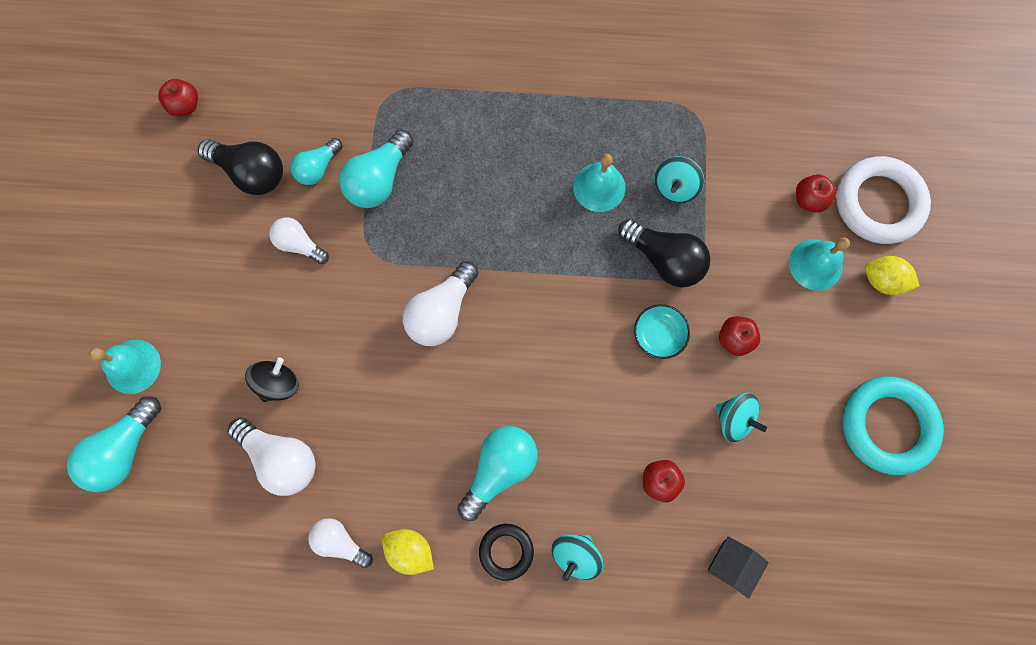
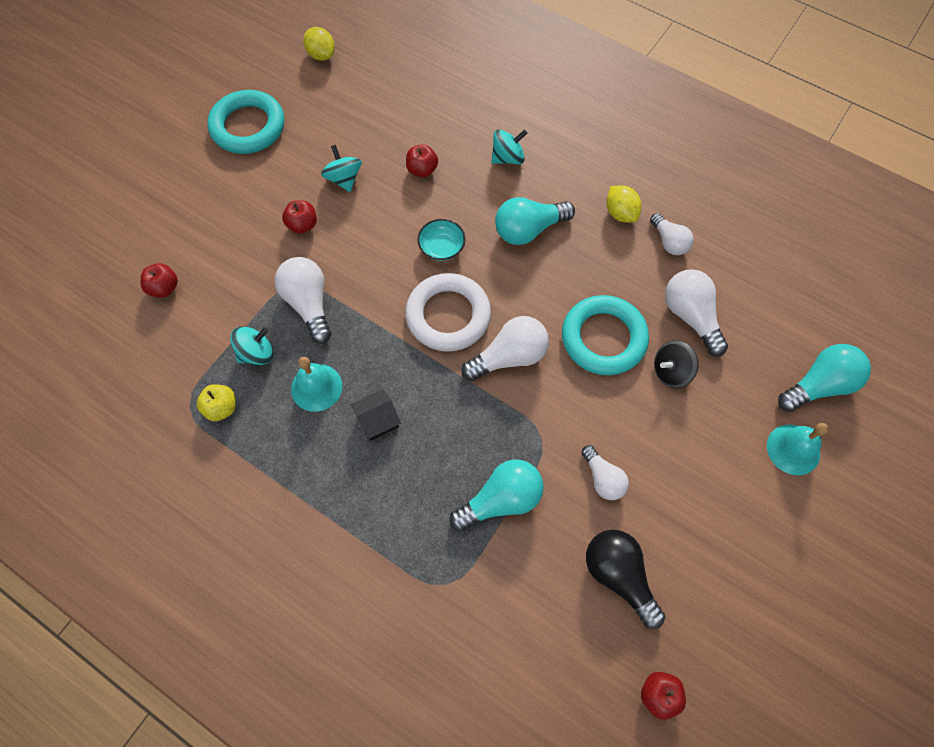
camera: 150 degrees left, 10 degrees down
(318, 168) = (552, 544): turquoise light bulb -> none
(360, 383) = (603, 338): none -> turquoise ring
(506, 551) = (553, 181): black ring -> none
(658, 335) = (354, 255): turquoise bowl -> turquoise bowl (442, 247)
(664, 259) = (308, 304): black light bulb -> white light bulb
(666, 126) = (221, 408): none -> yellow apple
(732, 565) = (410, 106): black house -> black house (378, 420)
(815, 264) = (202, 242): turquoise bell -> none
(878, 203) = (117, 258): white ring -> white ring (448, 315)
(882, 281) = (167, 207): yellow lemon -> yellow lemon (321, 55)

